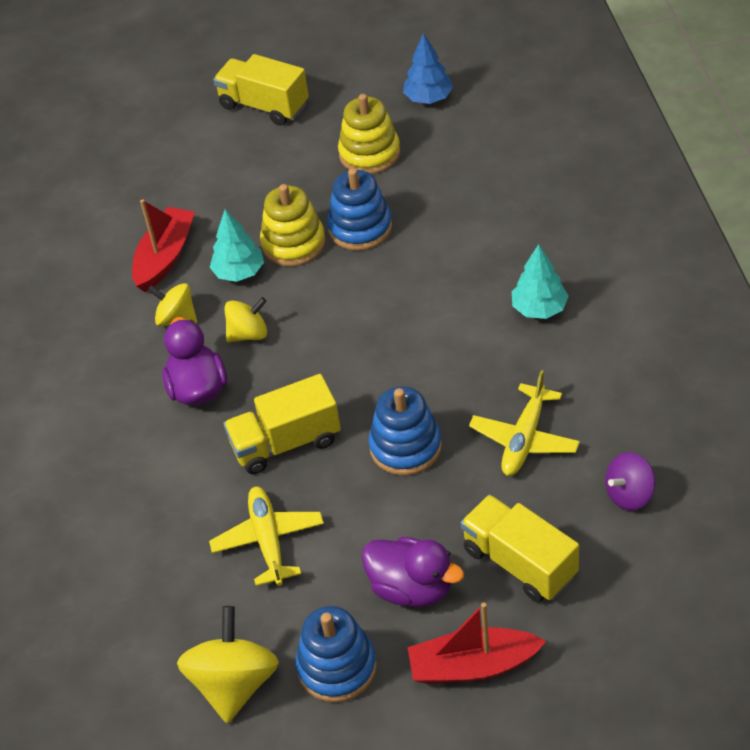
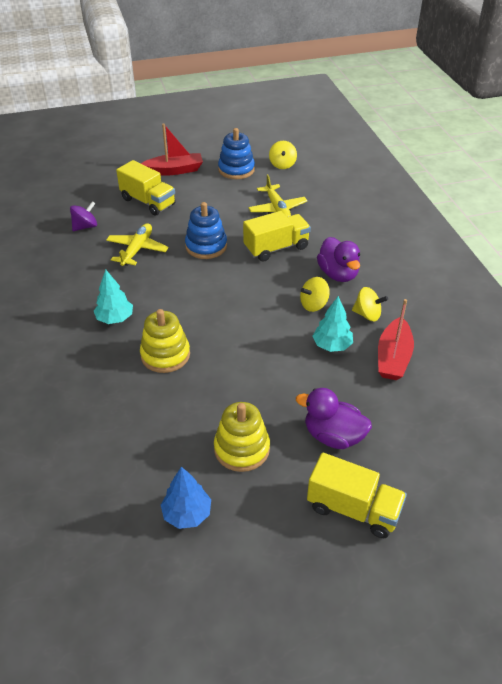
camera: 170 degrees right, 5 degrees down
(234, 684) = (282, 164): yellow spinning top -> yellow spinning top, size x0.62
(293, 243) = (295, 367): yellow stacking toy -> yellow stacking toy (165, 355)
(360, 228) = (244, 379): blue stacking toy -> none
(412, 588) = (202, 193): purple duck -> purple duck (333, 436)

